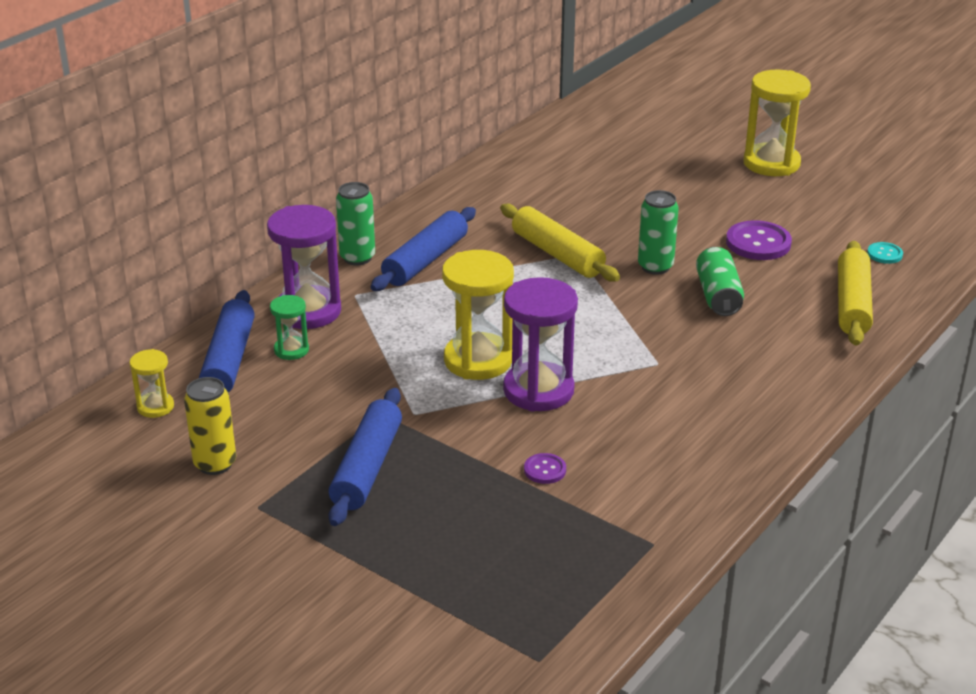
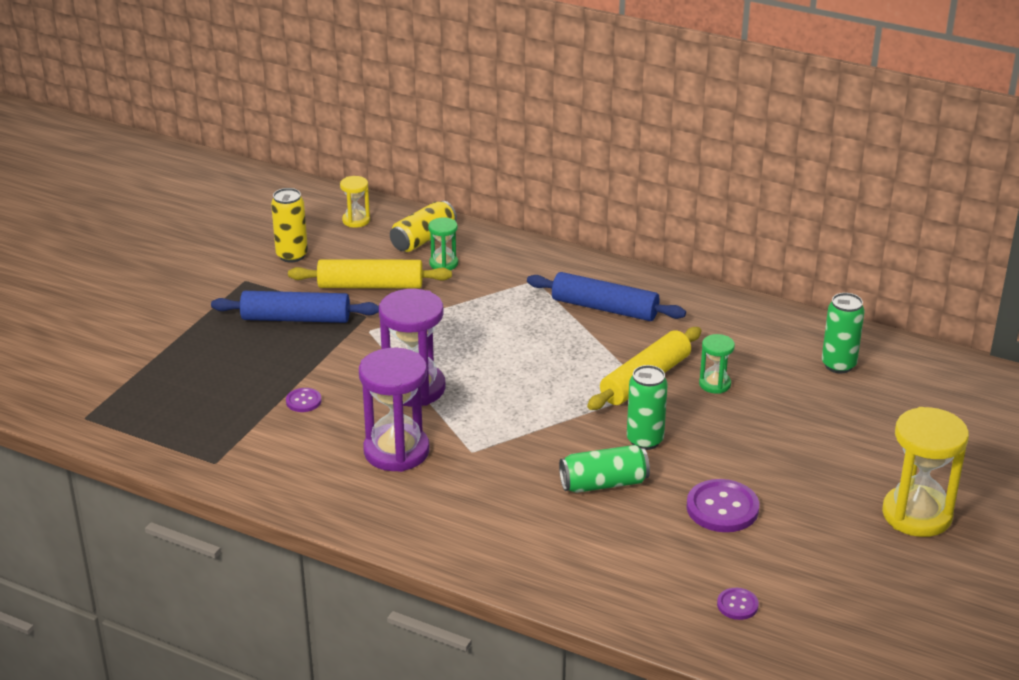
camera: 80 degrees right, 0 degrees up
(229, 360) = (423, 239): blue rolling pin -> yellow can
(308, 311) = (502, 262): purple hourglass -> purple hourglass (396, 451)
(357, 258) = (595, 273): green can -> green can (838, 365)
(478, 360) = (452, 353): yellow hourglass -> none
(574, 221) = (715, 384): none -> green hourglass
(852, 304) = (619, 578): yellow rolling pin -> yellow rolling pin (370, 286)
(884, 254) = (737, 605): turquoise button -> purple button

